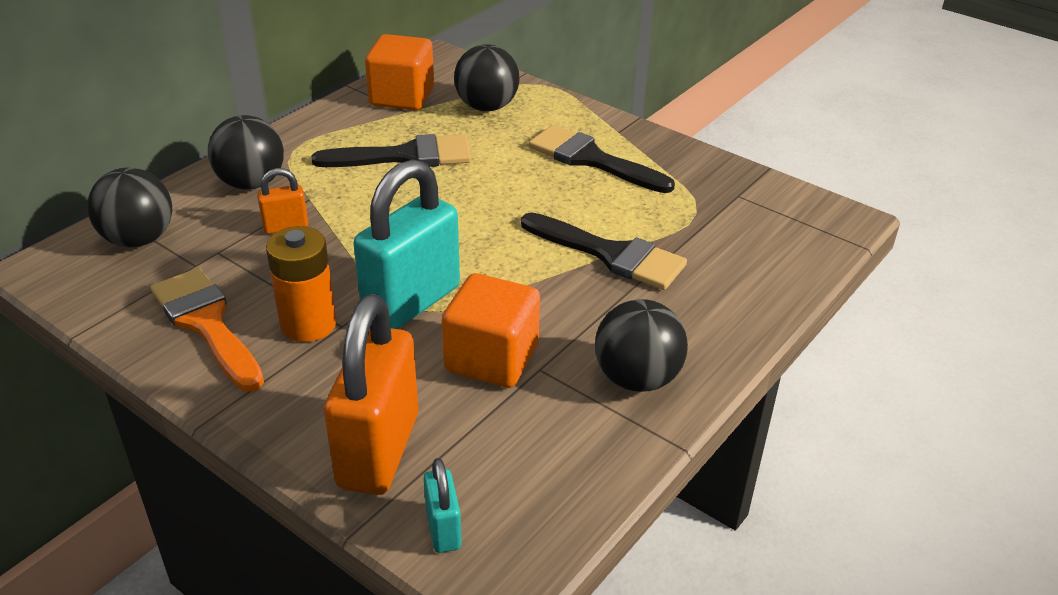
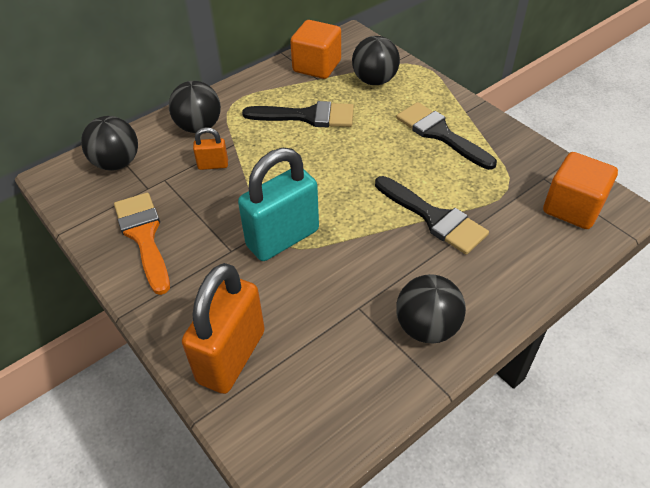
camera: 15 degrees right, 10 degrees up
(308, 324) = (209, 246): orange battery -> none
(443, 529) = (259, 429): turquoise padlock -> none
(492, 358) = (327, 294): orange cube -> orange cube (572, 208)

